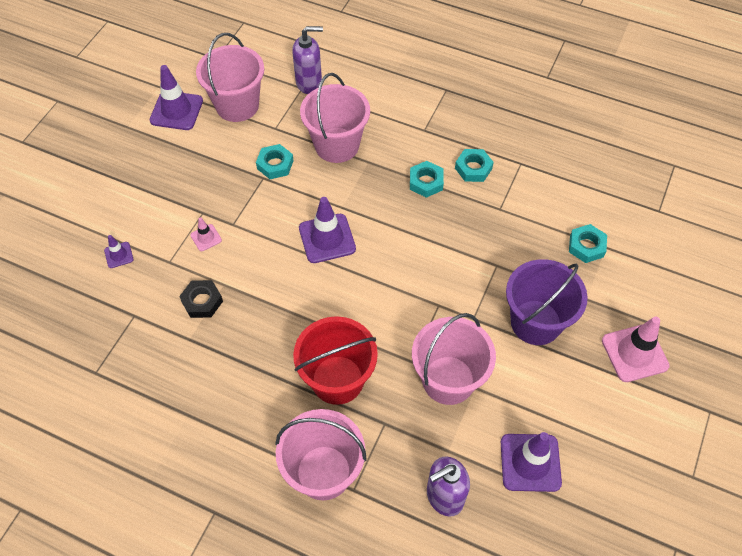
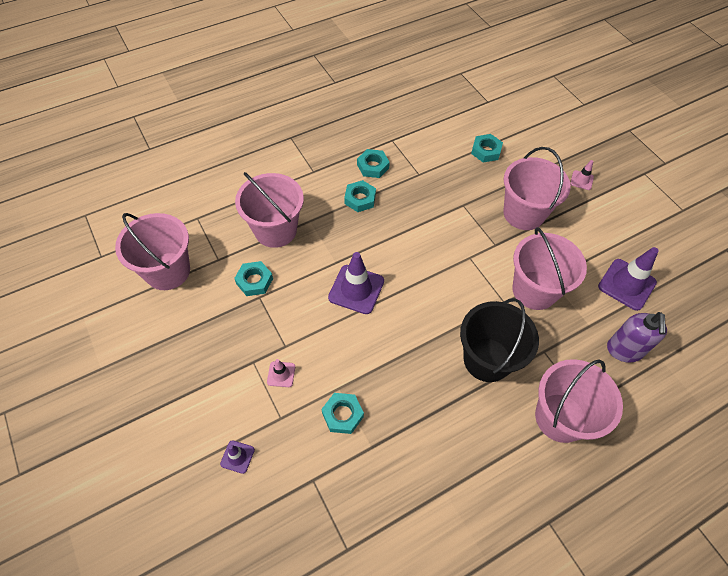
camera: 55 degrees left, 0 degrees up
(176, 111) = (125, 318): purple traffic cone -> none
(202, 301) = (342, 415): black nut -> turquoise nut
(309, 83) = (197, 210): purple soap dispenser -> none
(337, 380) = (487, 359): red bucket -> black bucket
(536, 322) = (523, 213): purple bucket -> pink bucket
(634, 353) = (581, 180): pink traffic cone -> pink traffic cone, size x0.51

